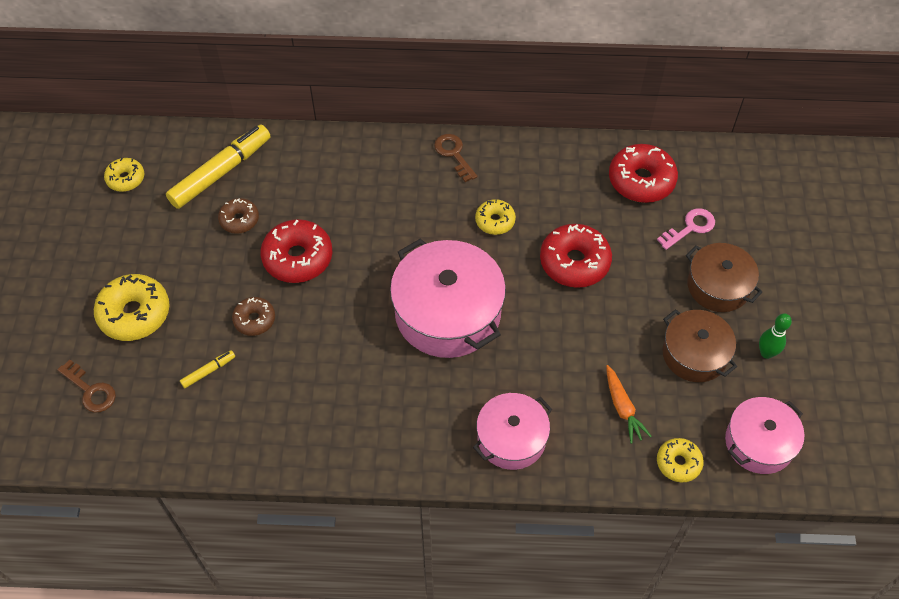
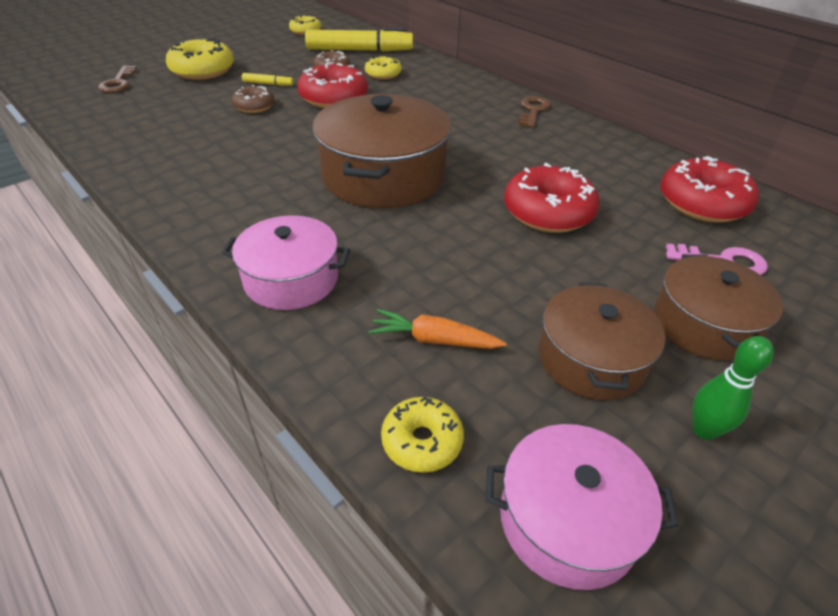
camera: 45 degrees right, 15 degrees down
(208, 371) = (184, 110): yellow marker -> yellow marker (268, 84)
(448, 313) = (383, 176): pink pot -> brown pot
(495, 221) = (511, 154): yellow donut -> yellow donut (383, 74)
(622, 408) = (434, 340): orange carrot -> orange carrot turned 75 degrees clockwise

